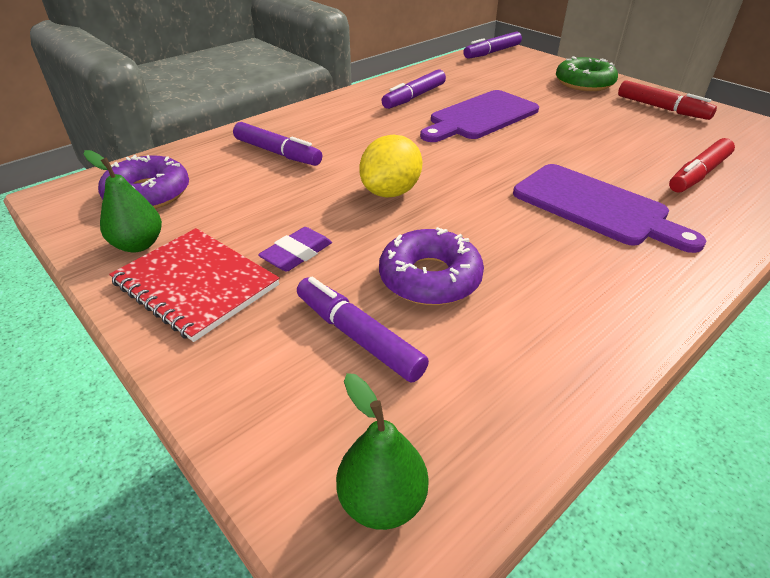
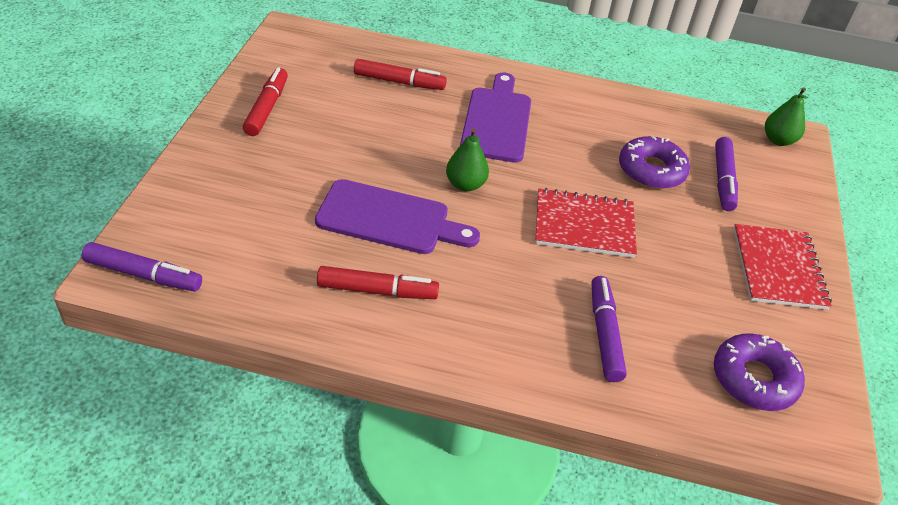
camera: 130 degrees left, 5 degrees up
(138, 245) = (794, 329): green pear -> green pear (465, 184)
(297, 254) = (701, 238): purple eraser -> none
(391, 192) = (584, 225): yellow lemon -> red notebook
(414, 97) = (377, 291): purple marker -> red marker
(584, 83) = (224, 167): green donut -> none

